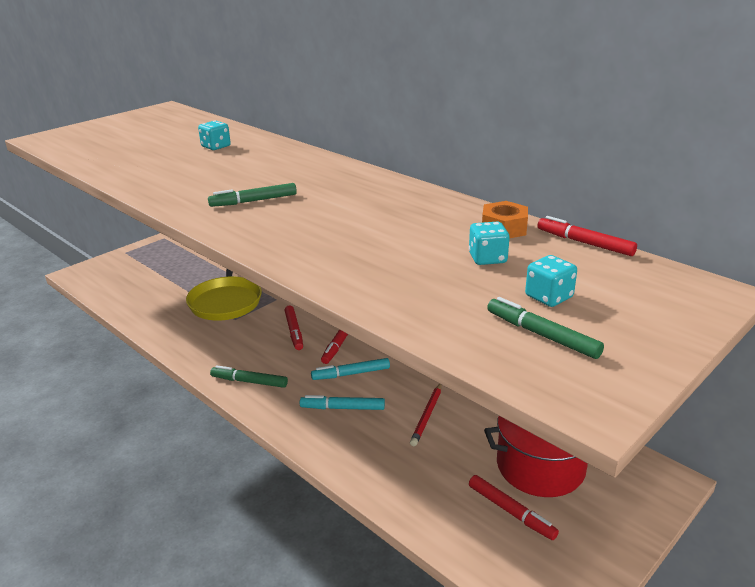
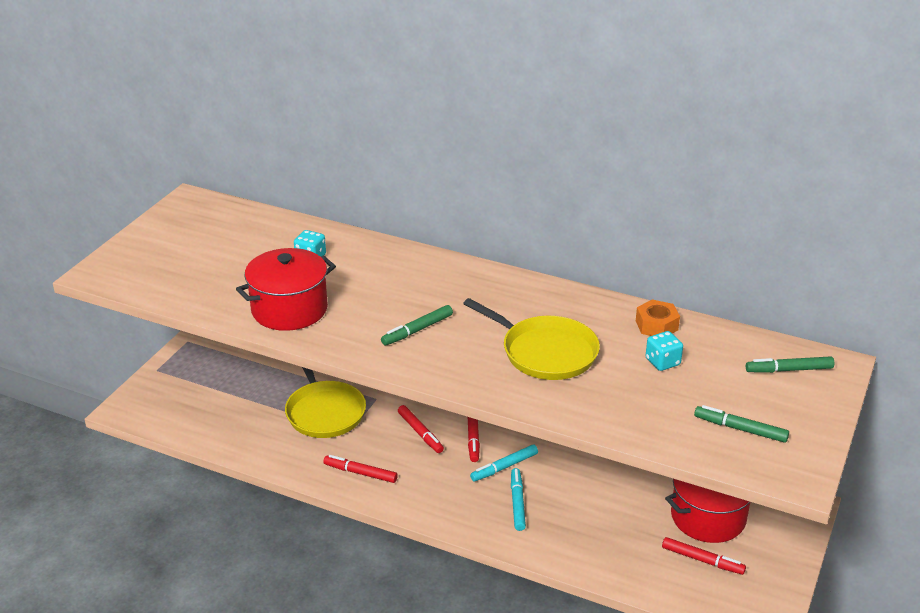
camera: 20 degrees left, 5 degrees up
(158, 174) = (289, 309): none -> red pot
(249, 381) = (414, 496): green marker -> green marker (789, 370)
(342, 408) = (517, 503): turquoise marker -> turquoise marker turned 105 degrees clockwise
(363, 233) = (545, 352): none -> yellow pan
(427, 416) = (595, 493): red pencil -> none
(548, 297) = (728, 393): turquoise dice -> none
(584, 243) = (727, 331): red marker -> red marker (360, 473)

